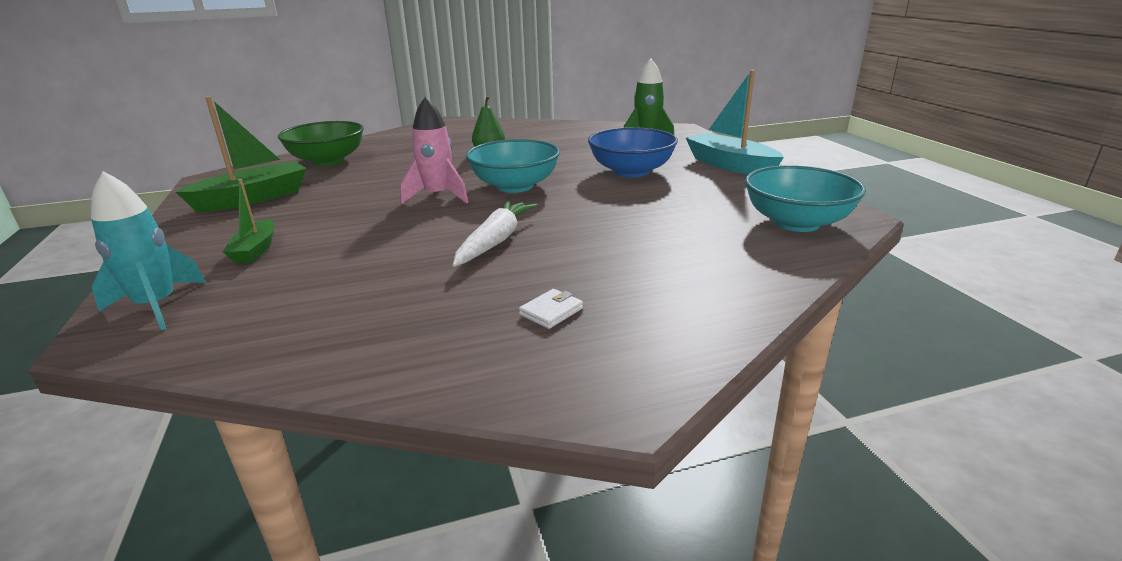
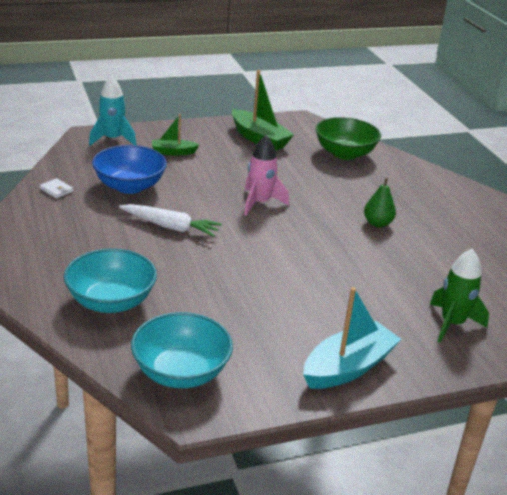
camera: 85 degrees right, 5 degrees up
(515, 186) = (282, 235): turquoise bowl -> turquoise bowl (111, 301)
(551, 311) = (69, 244): white wallet -> white wallet (56, 190)
(631, 171) = (323, 298): blue bowl -> blue bowl (129, 186)

